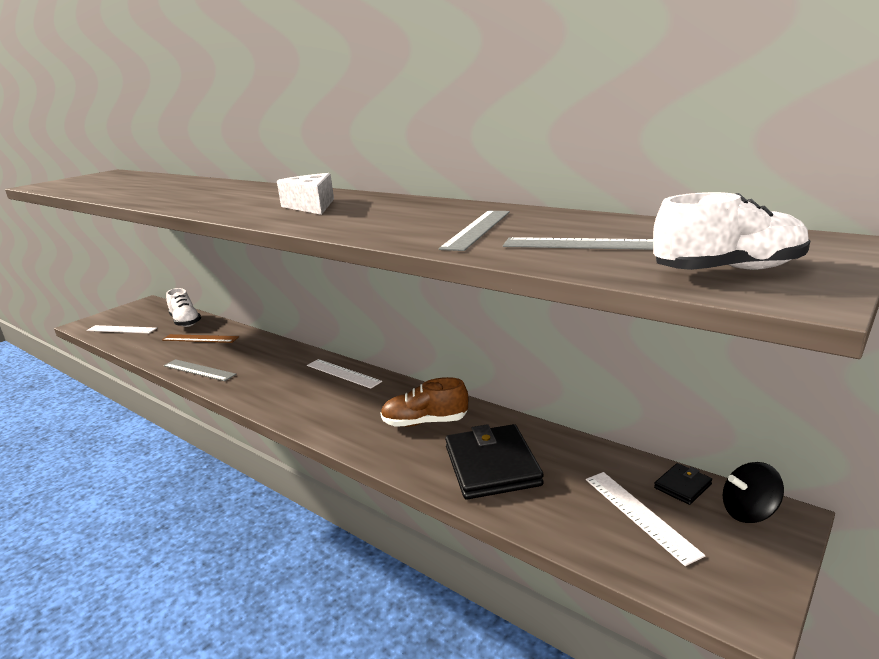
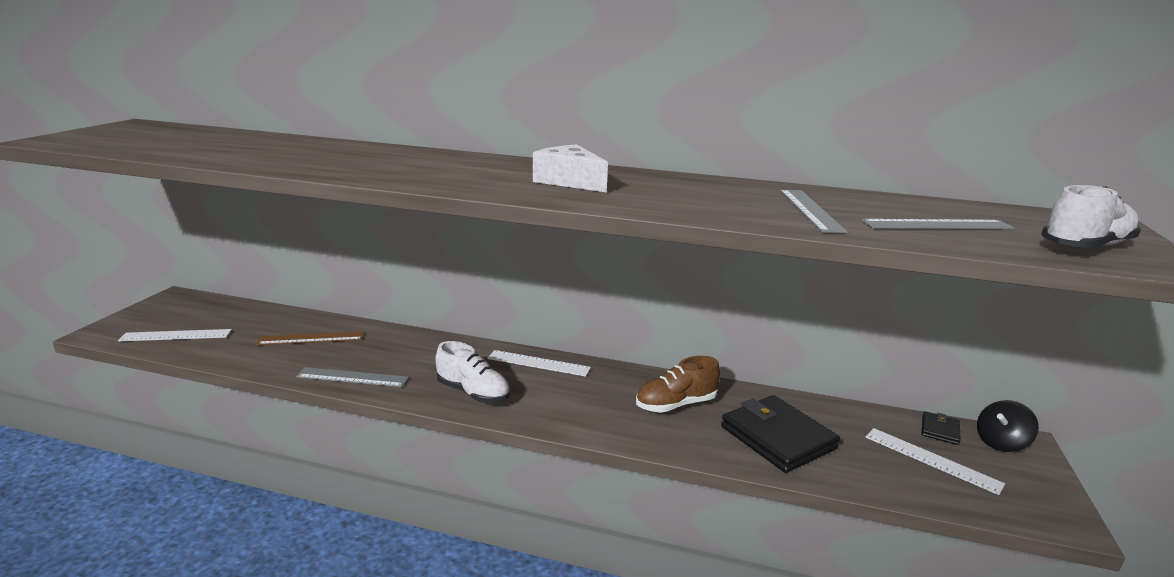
camera: 25 degrees left, 0 degrees up
(185, 322) = (266, 318): white shoe -> white shoe (473, 393)

